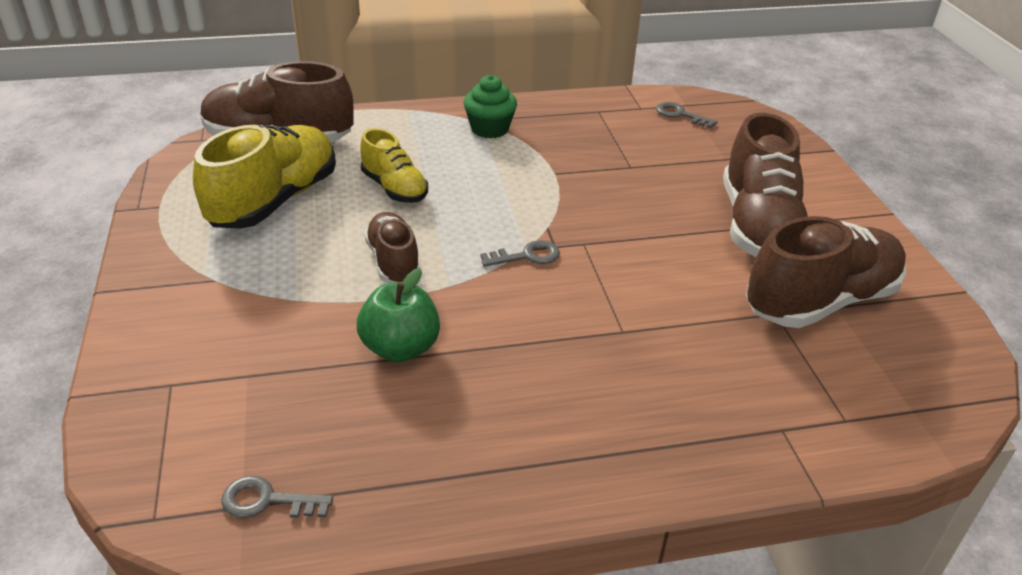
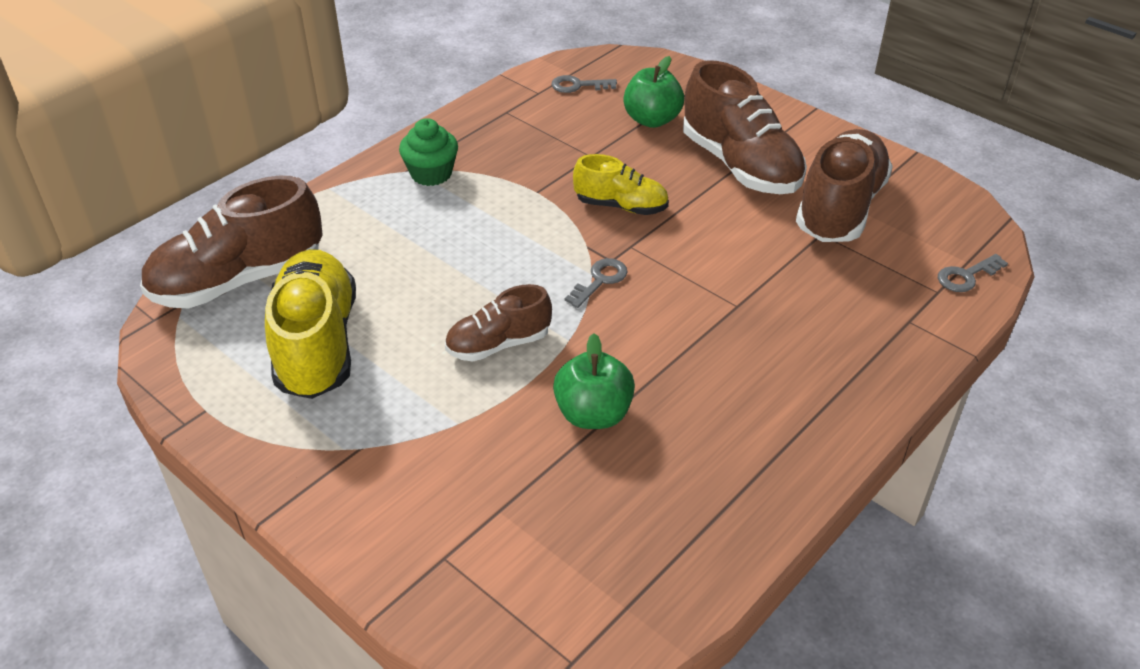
camera: 35 degrees left, 5 degrees up
(267, 501) = (639, 591): grey key -> grey key (966, 276)
(393, 262) = (498, 344): brown shoe -> brown shoe turned 60 degrees counterclockwise
(394, 188) = (415, 275): yellow shoe -> yellow shoe (621, 206)
(716, 162) = (652, 120): none -> green apple

